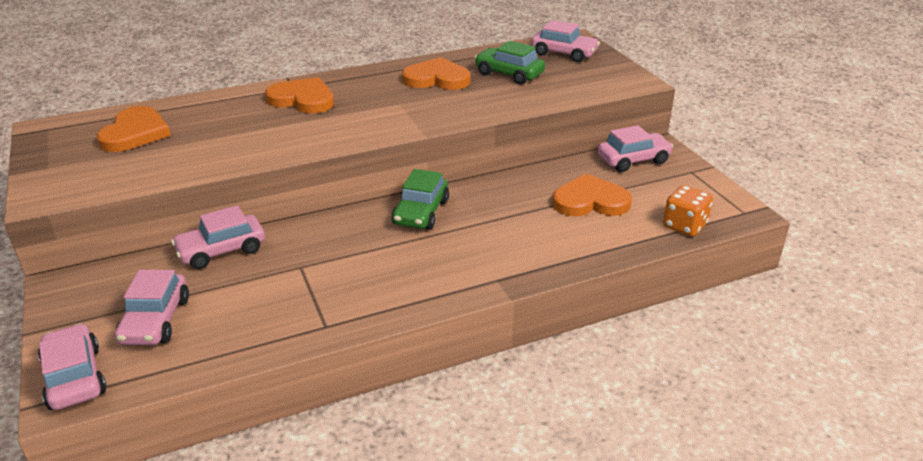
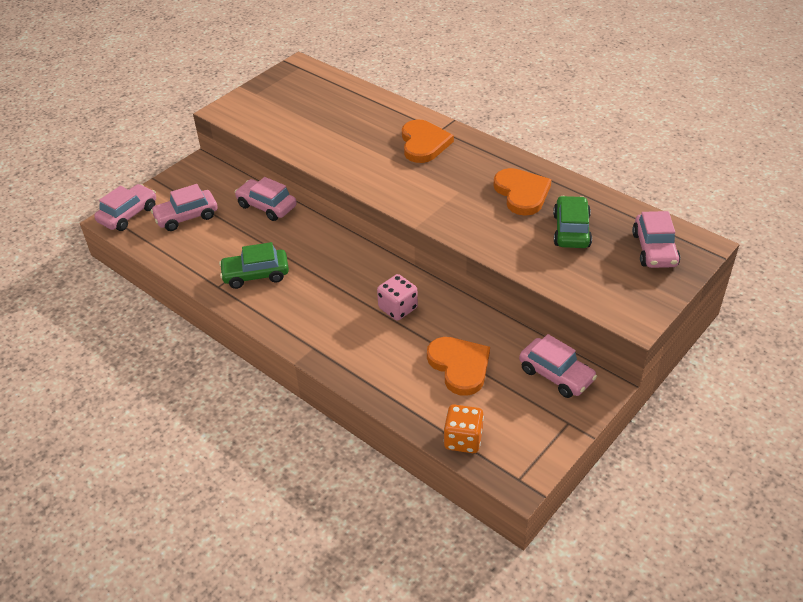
camera: 65 degrees right, 10 degrees up
(135, 133) = (318, 101): orange heart -> none
(421, 212) = (373, 276): green car -> green car (256, 275)
(483, 211) = (398, 308): none -> pink dice

